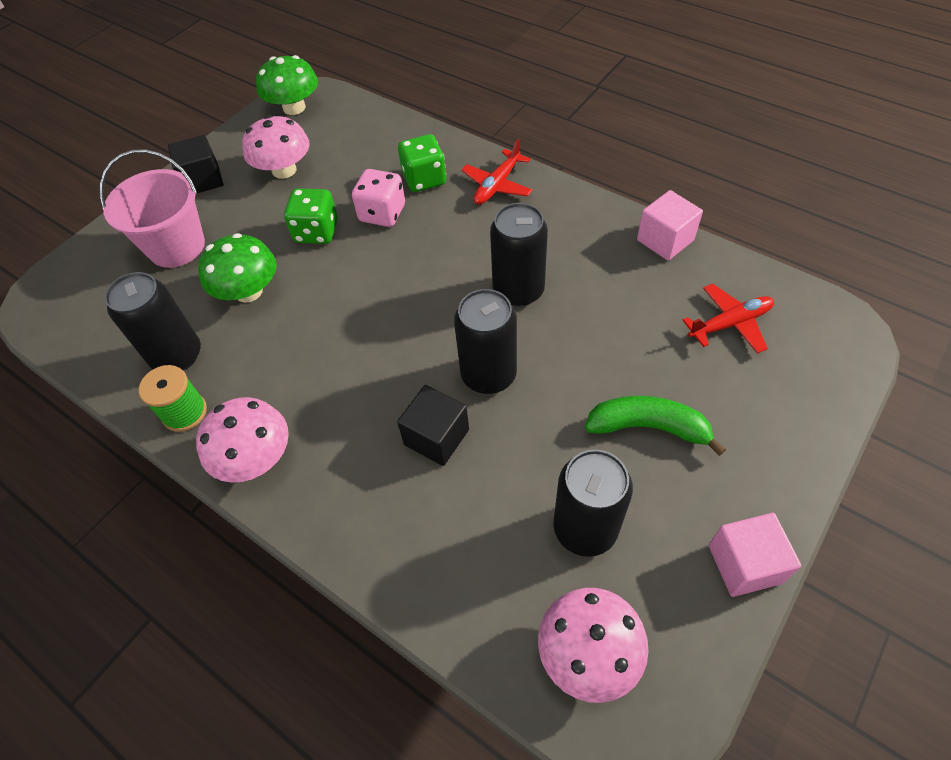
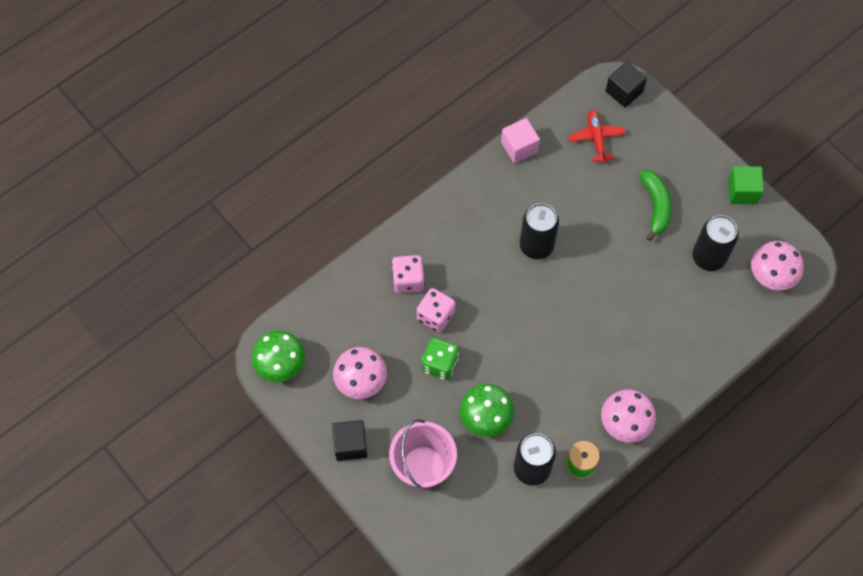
camera: 80 degrees left, 10 degrees up
(424, 179) = (408, 280): green dice -> pink dice
(436, 437) = (635, 318): black cube -> black cube (624, 91)
(488, 375) = (598, 279): black can -> none
(497, 185) = (432, 233): red plane -> none
(648, 427) = (656, 206): green banana -> green banana turned 150 degrees clockwise
(744, 564) = (742, 191): pink cube -> green cube

